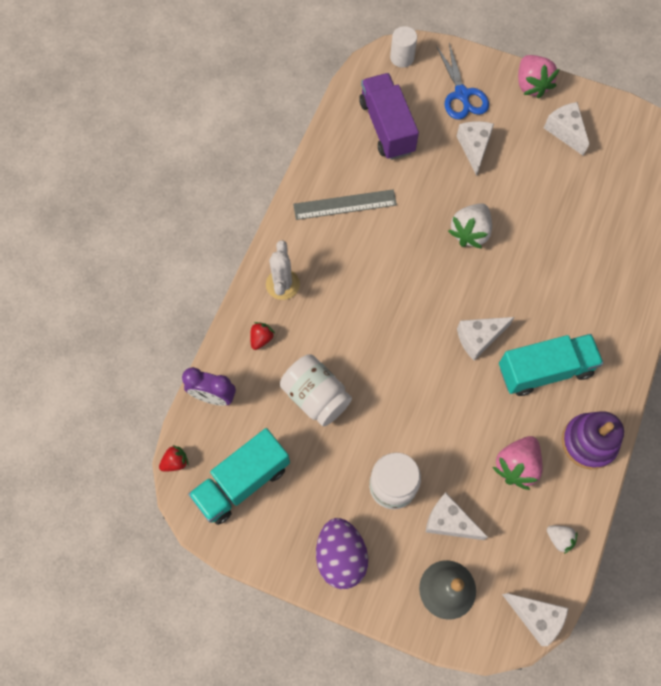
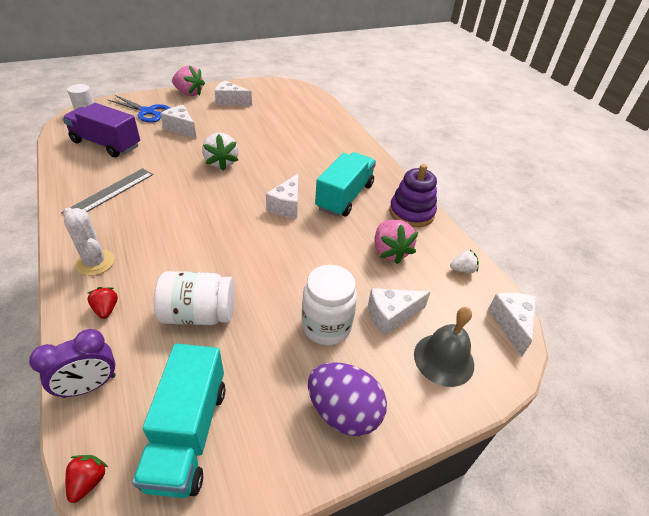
camera: 50 degrees left, 25 degrees down
(536, 617) = (511, 324): white cheese -> white cheese turned 75 degrees counterclockwise

